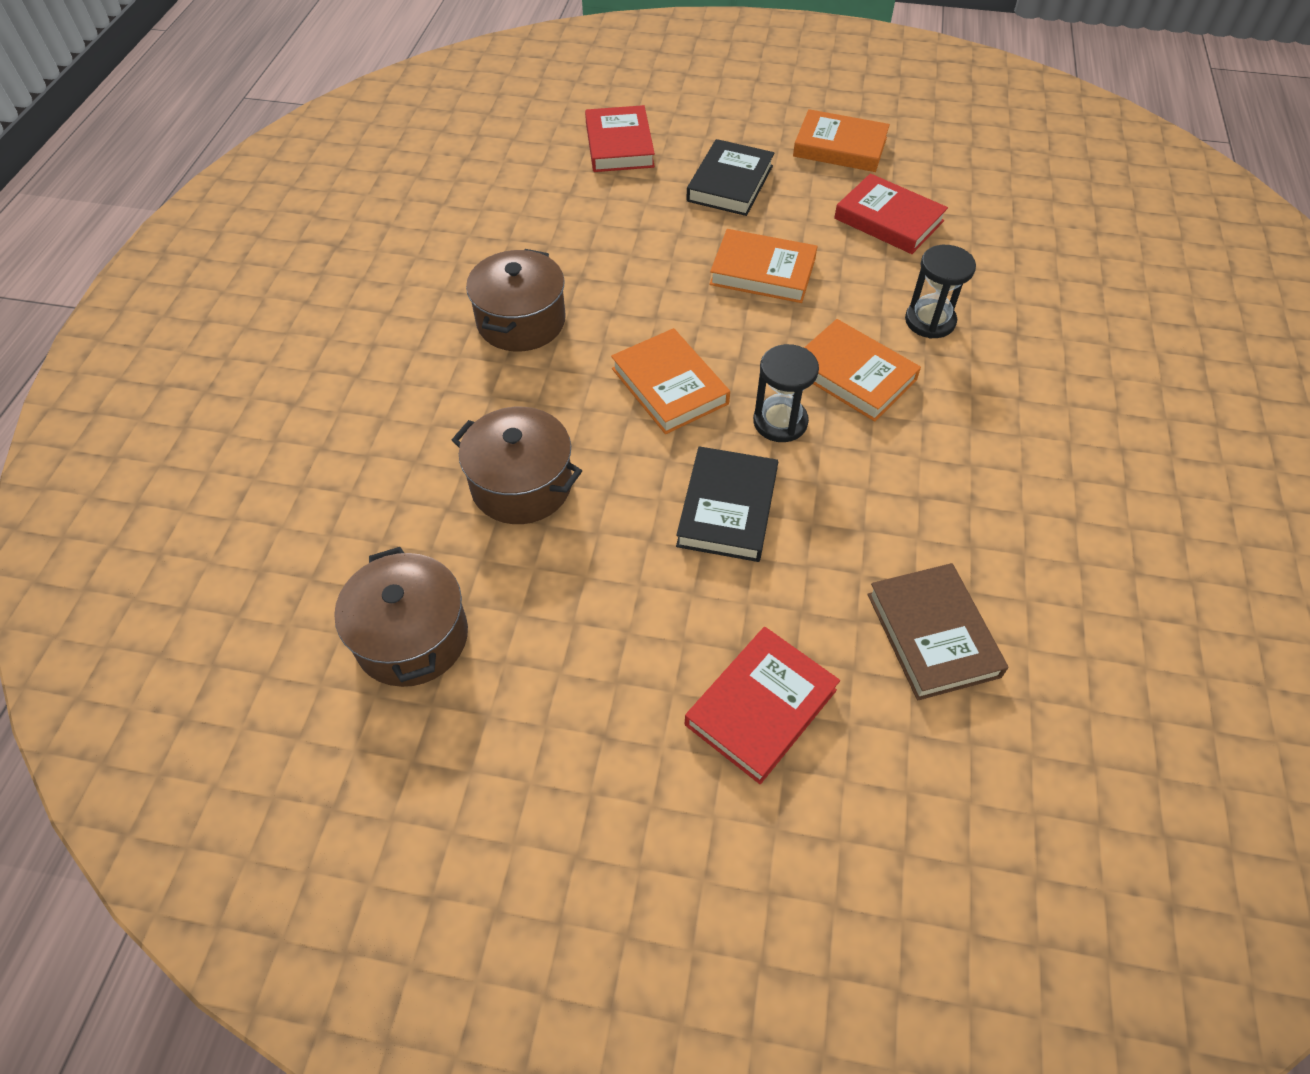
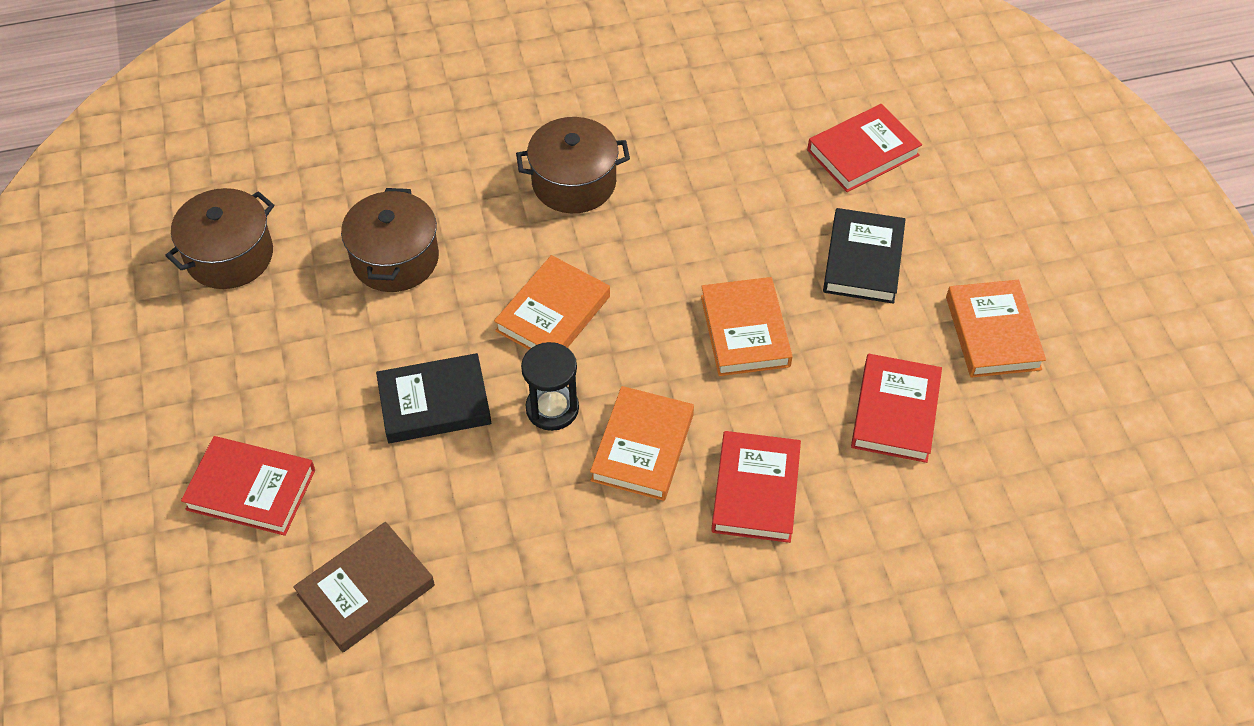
camera: 65 degrees right, 0 degrees up
(730, 183) = (863, 260): black book -> black book turned 75 degrees counterclockwise
(930, 321) = (756, 490): black hourglass -> red book

